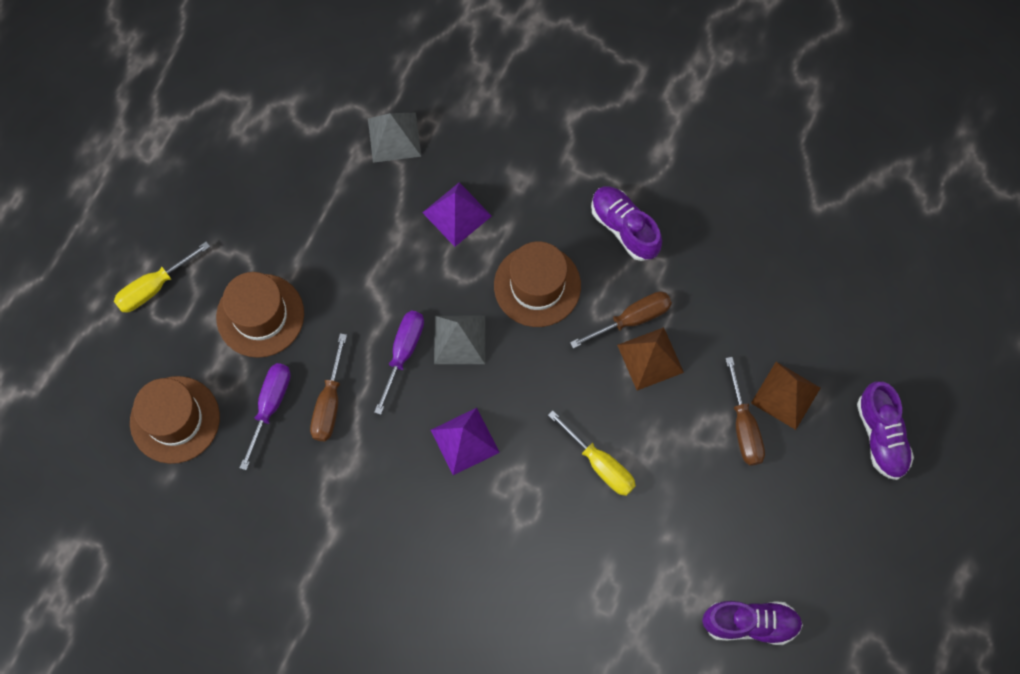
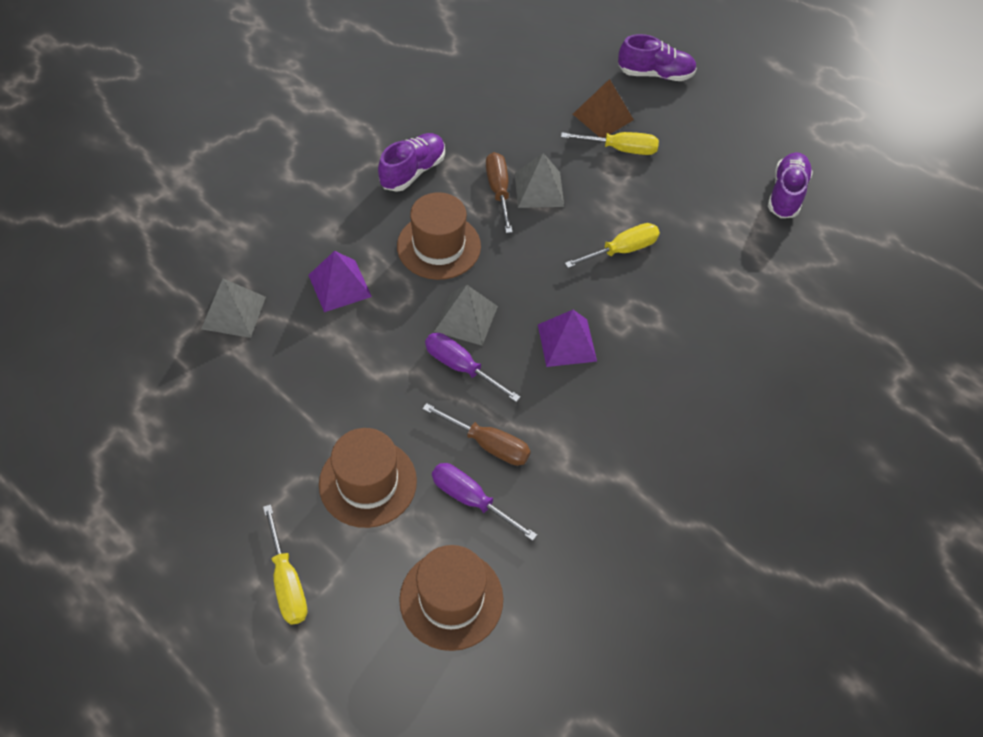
camera: 75 degrees left, 15 degrees down
(624, 228) = (413, 171): purple shoe -> purple shoe turned 150 degrees clockwise
(650, 358) = (539, 189): brown pyramid -> grey pyramid
(743, 426) = (620, 149): brown screwdriver -> yellow screwdriver

